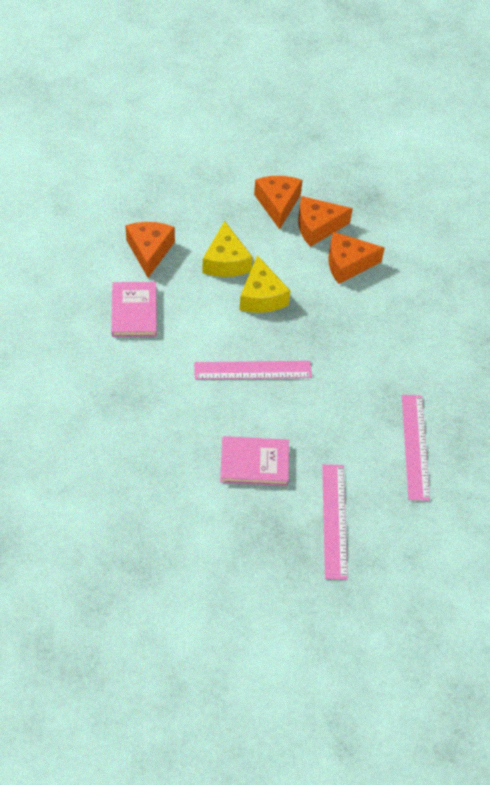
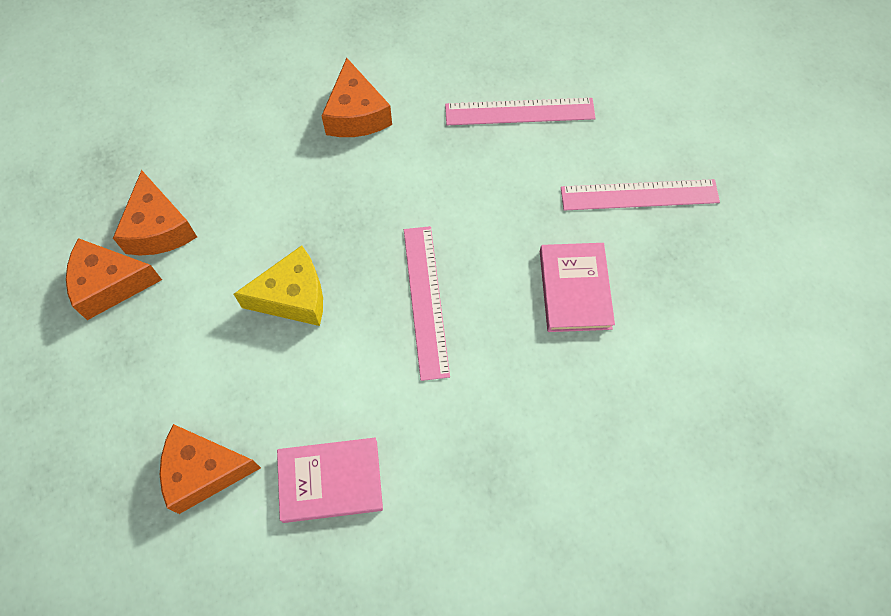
camera: 90 degrees left, 10 degrees up
(226, 261) = (226, 351): yellow cheese -> none
(347, 264) = (230, 188): orange cheese -> orange cheese (356, 114)

